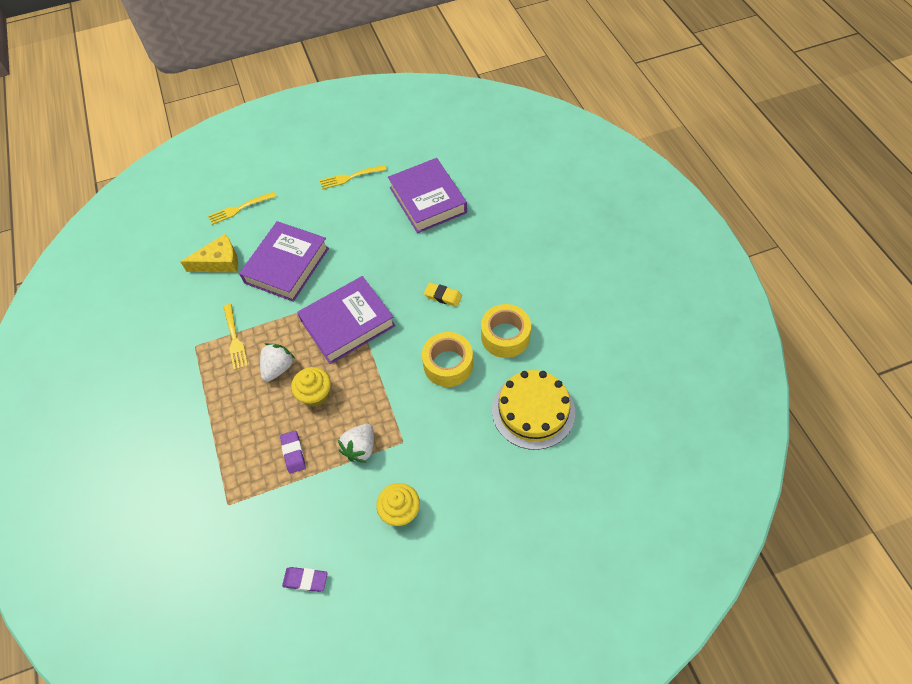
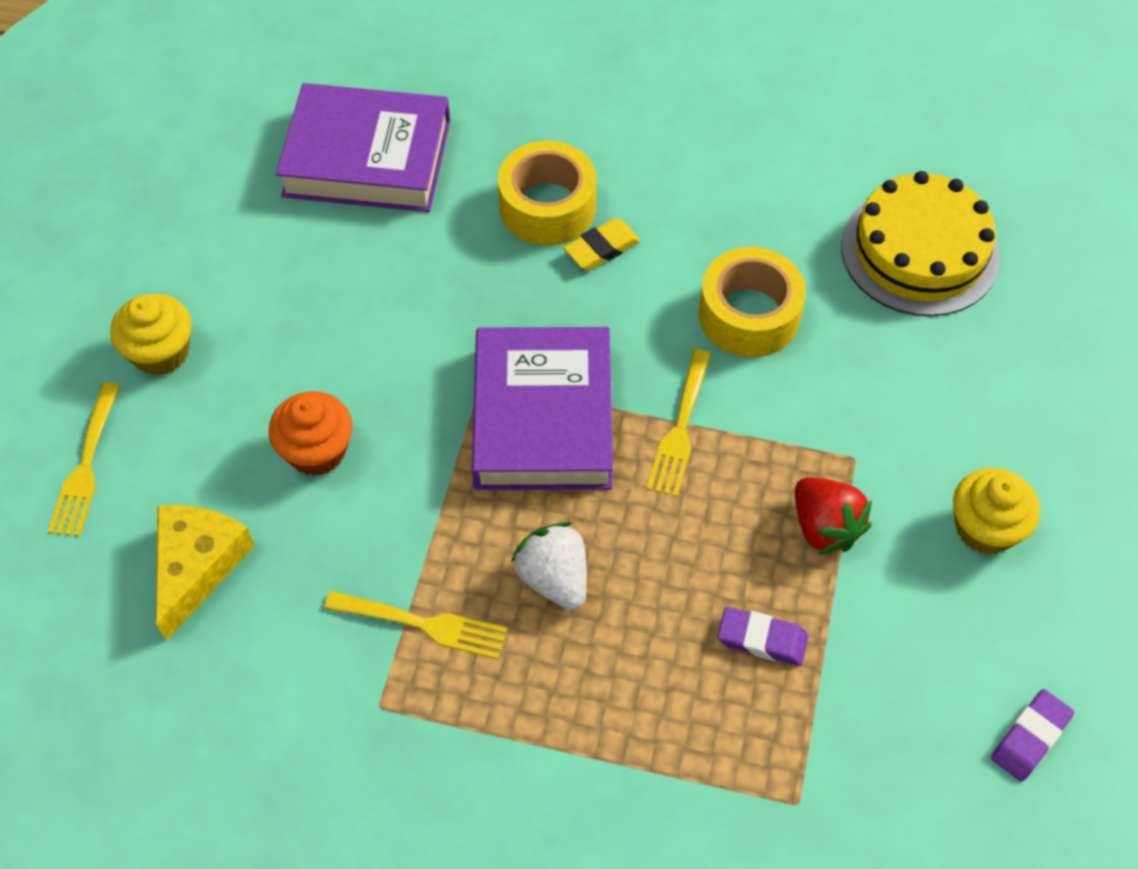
camera: 60 degrees left, 0 degrees up
(287, 265) = (317, 450): purple book -> orange cupcake
(315, 394) = (660, 544): yellow cupcake -> yellow cupcake (161, 352)
(351, 177) = (193, 241): yellow fork -> yellow fork (680, 427)
(360, 448) = (824, 527): white strawberry -> red strawberry
(505, 336) = (753, 210): yellow tape -> yellow tape (547, 207)

